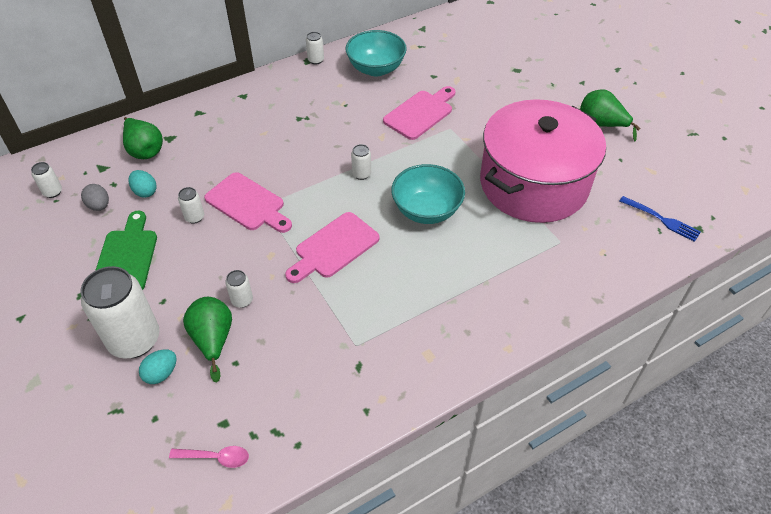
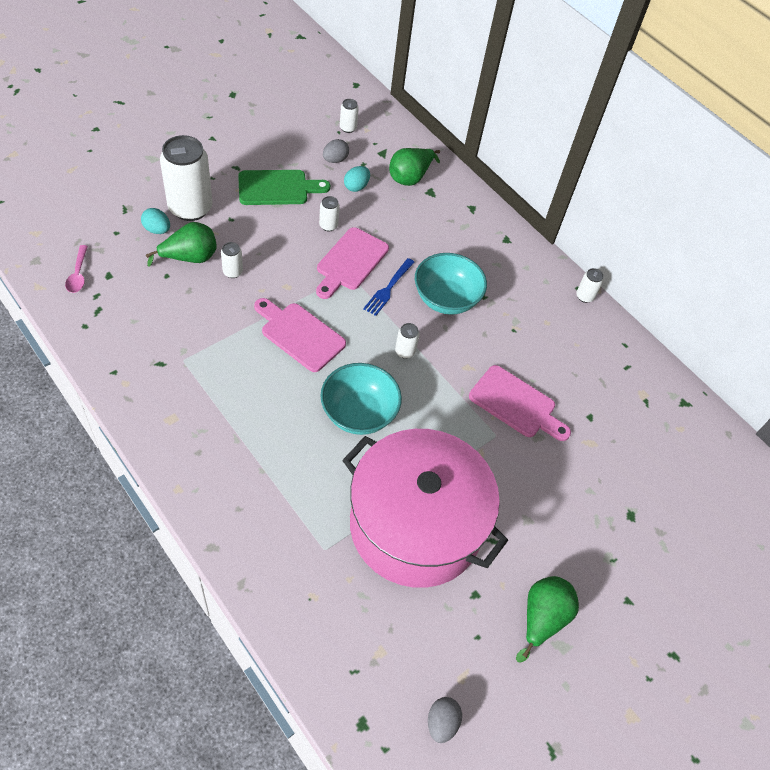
camera: 75 degrees right, 5 degrees up
(376, 69) = (586, 356): turquoise bowl -> turquoise bowl (446, 299)
(661, 219) = (373, 676): blue fork -> blue fork (388, 288)
(687, 185) = (441, 723): none -> grey egg

